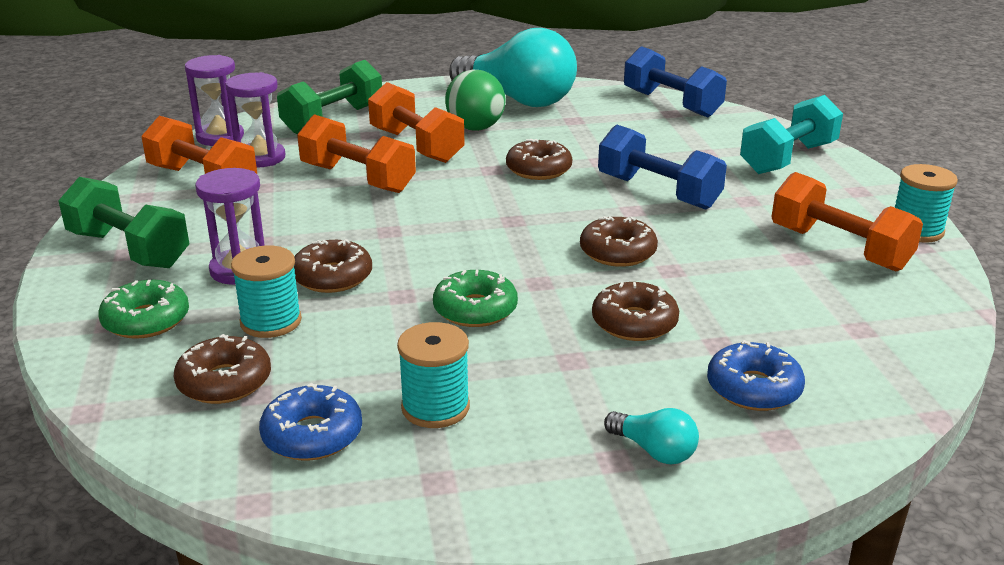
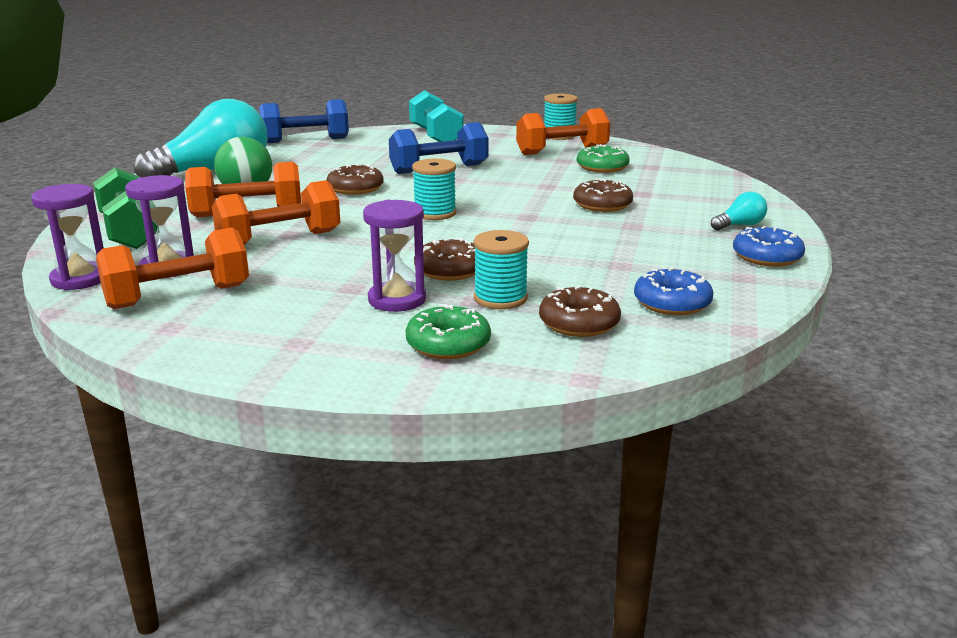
camera: 65 degrees left, 5 degrees down
(129, 250) = (292, 342): green dumbbell -> none
(435, 407) = (662, 265): turquoise spool -> turquoise spool (435, 213)
(475, 309) = (547, 237): green donut -> green donut (602, 167)
(617, 252) = (509, 192): brown donut -> none
(753, 388) = (693, 196): blue donut -> blue donut (767, 257)

